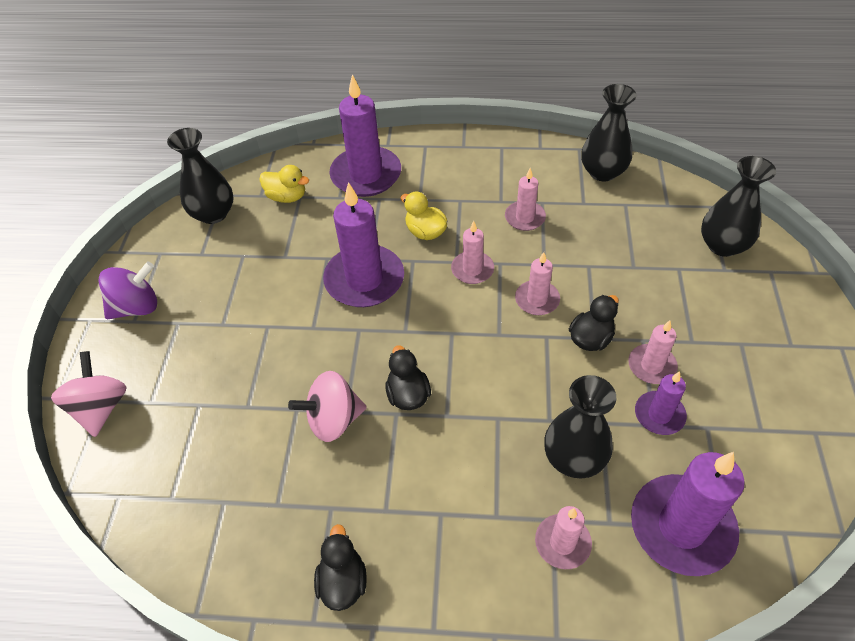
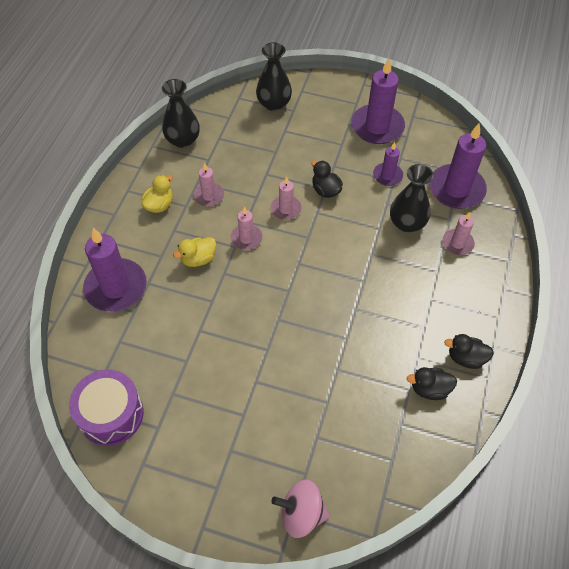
camera: 80 degrees left, 5 degrees up
(137, 307) = (202, 485): purple spinning top -> none
(213, 214) = (111, 414): black vase -> purple drum
(287, 197) = (116, 351): yellow duck -> yellow duck (159, 205)
(333, 420) = (351, 347): pink spinning top -> none
(364, 280) = (232, 308): purple candle -> purple candle (377, 127)
(408, 395) = (342, 299): black duck -> black duck (429, 389)
(651, 366) = (354, 168): pink candle -> none

